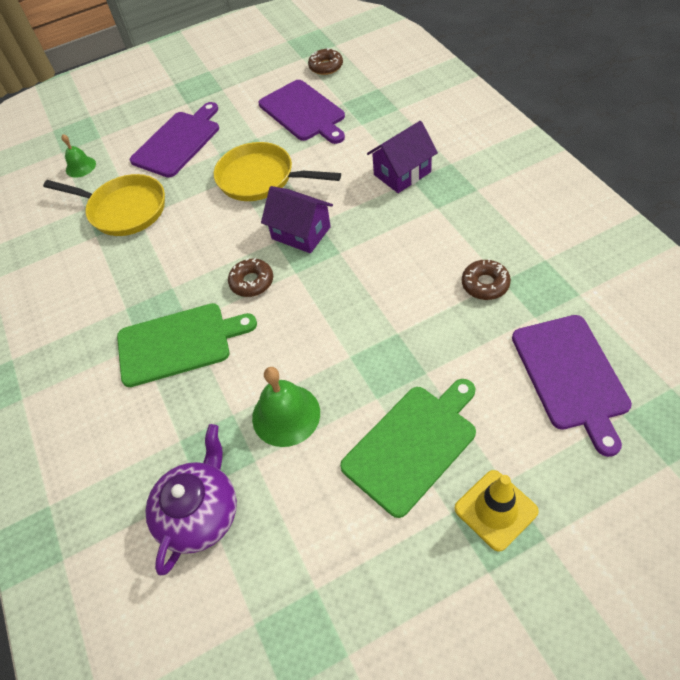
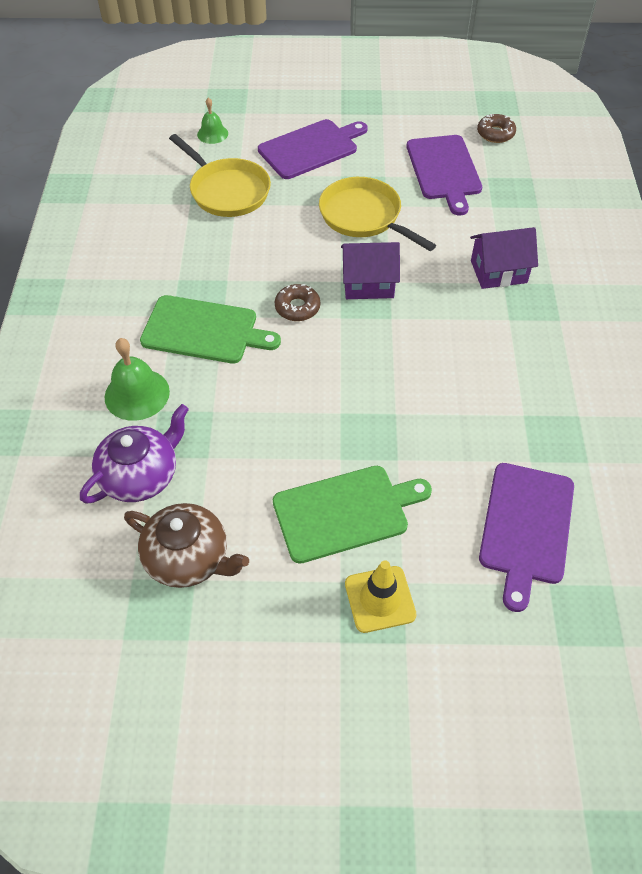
camera: 20 degrees right, 0 degrees up
(286, 415) = (256, 434): green bell -> green bell (137, 394)
(296, 570) = (188, 558): none -> brown teapot
(301, 233) = (368, 284): purple house -> purple house turned 60 degrees counterclockwise
(485, 284) = (505, 410): brown donut -> none

